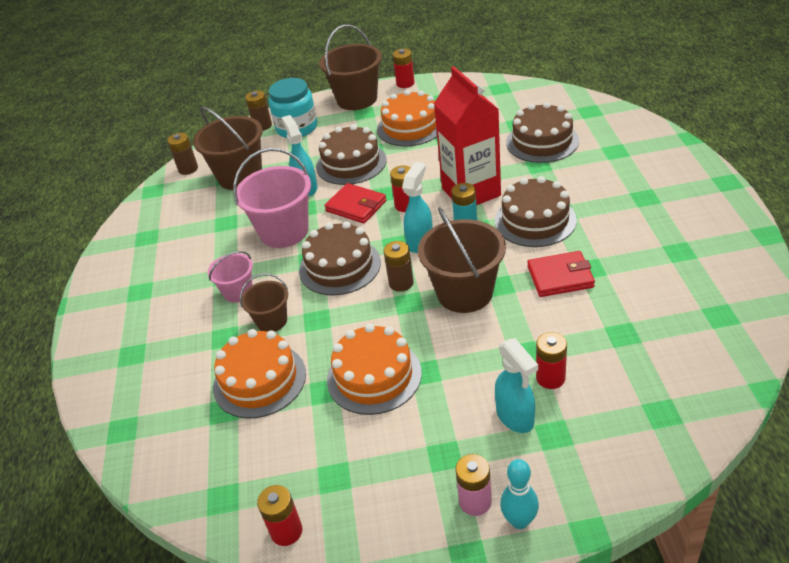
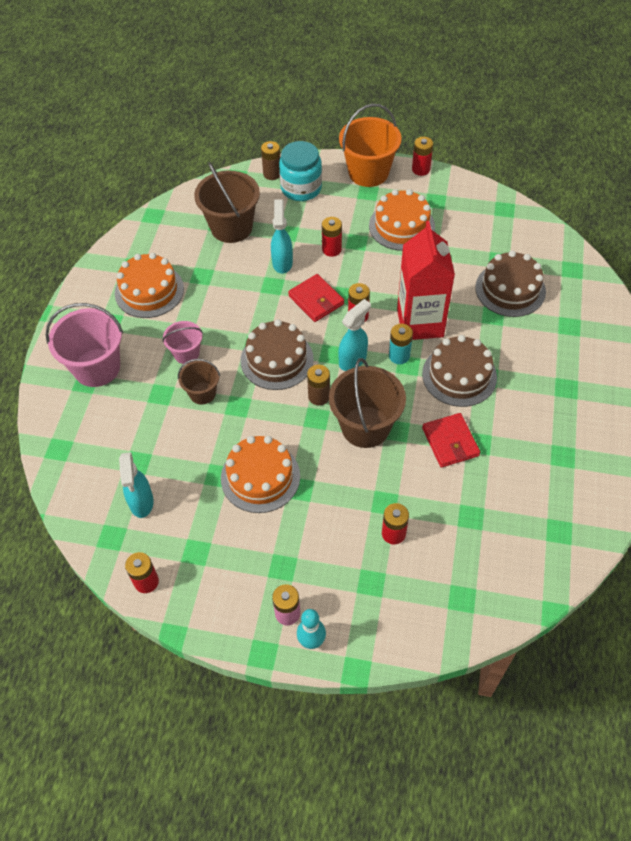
camera: 15 degrees right, 15 degrees up
(188, 169) = (190, 201): brown battery -> none
(259, 380) = (173, 445): orange cake -> orange cake (149, 291)
(284, 231) = (246, 304): pink bucket -> pink bucket (97, 367)
(351, 163) = (331, 249): brown cake -> red battery
(357, 99) = (368, 172): brown bucket -> orange bucket
(515, 417) = (349, 557): turquoise spray bottle -> turquoise spray bottle (141, 502)
(560, 277) = (450, 442): red wallet -> red wallet turned 60 degrees clockwise

